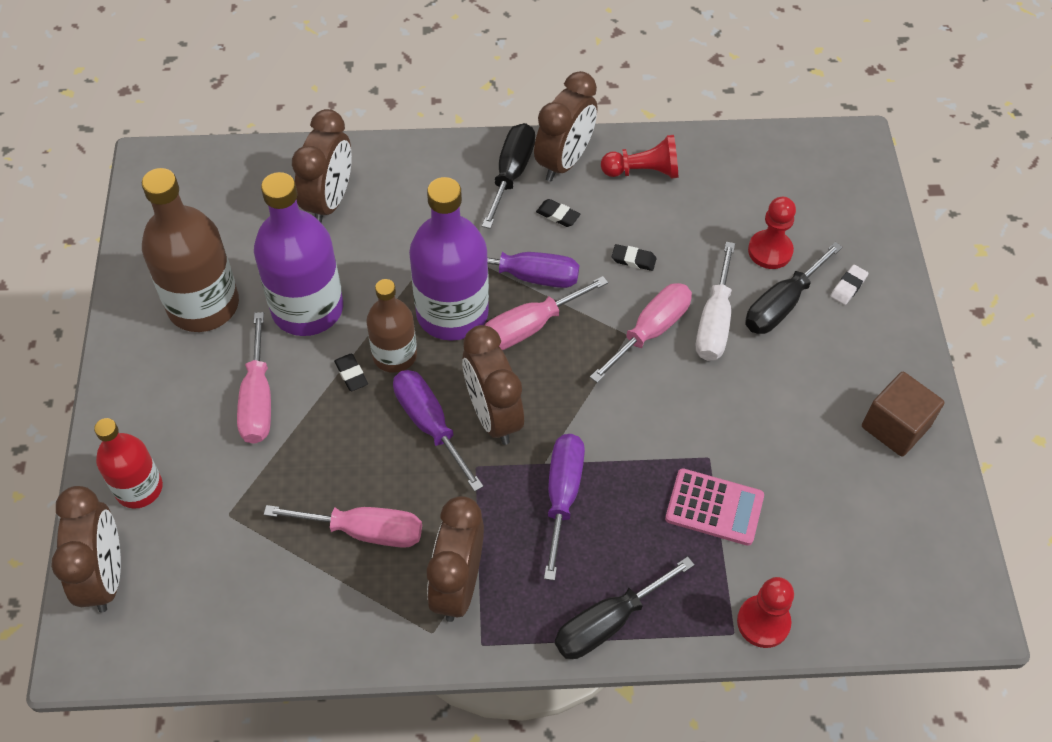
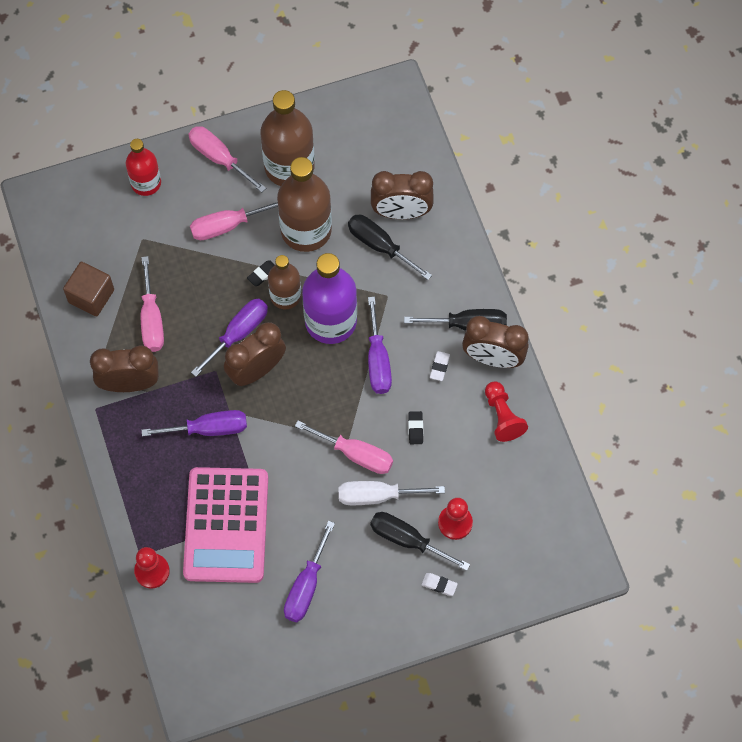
camera: 75 degrees right, 10 degrees up
(105, 576) = (85, 188): brown clock -> none
(307, 309) = (306, 230): purple bottle -> brown bottle
(529, 327) = (334, 374): pink screwdriver -> pink screwdriver (219, 158)
(558, 215) = (439, 367): black eraser -> white eraser
(608, 622) = (128, 477): black screwdriver -> black screwdriver (380, 246)
(714, 507) = (226, 525): pink calculator -> pink calculator, size x1.90
(823, 431) = (306, 586): none -> purple screwdriver
(895, 427) = (324, 635): brown cube -> brown cube (91, 296)

